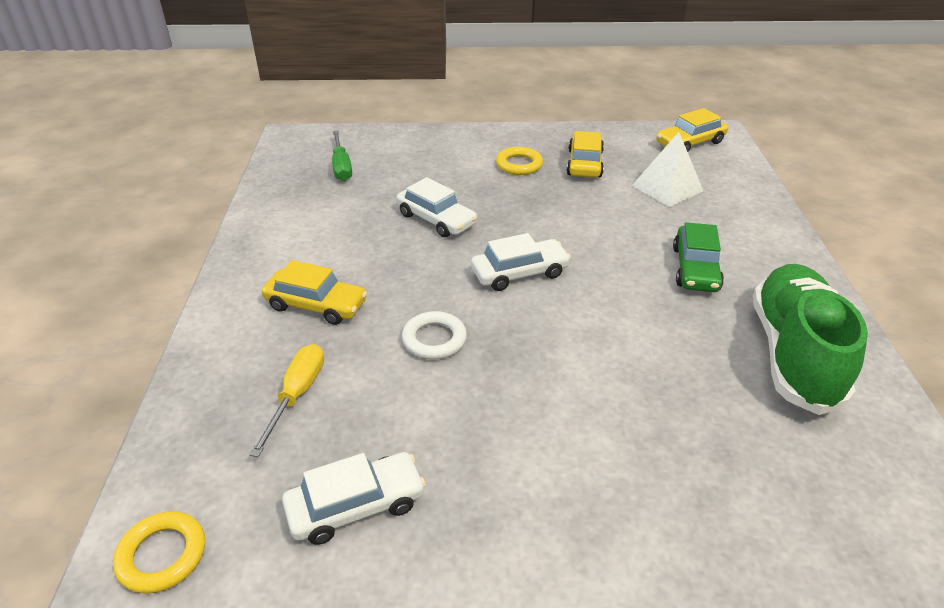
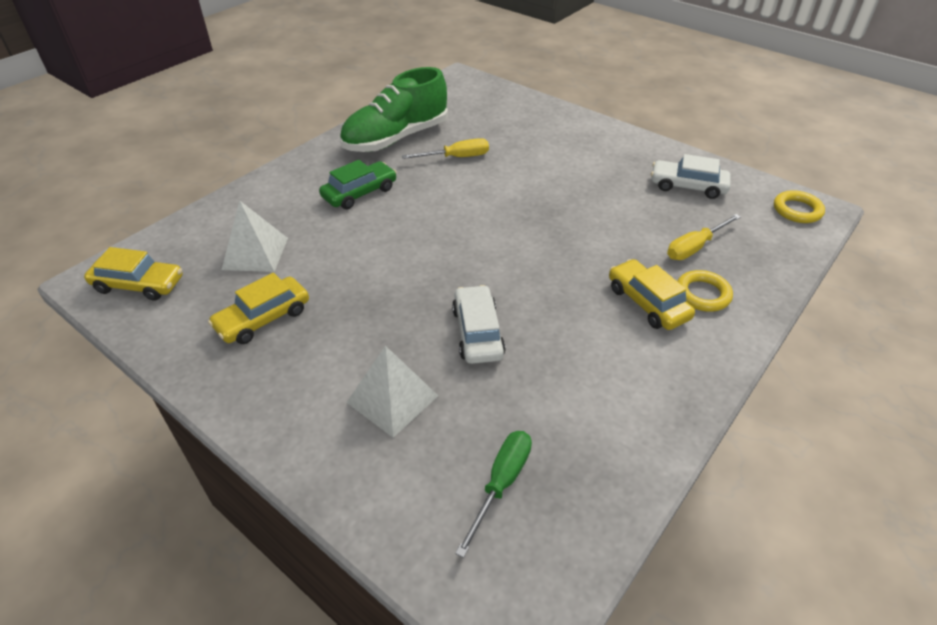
camera: 140 degrees left, 5 degrees up
(434, 339) = (580, 236): white ring -> none
(445, 168) = (392, 399): none -> white pyramid
(519, 165) = (318, 356): yellow ring -> yellow ring (702, 294)
(519, 273) = (472, 248): white car -> none
(688, 368) = (456, 157): none -> yellow screwdriver

